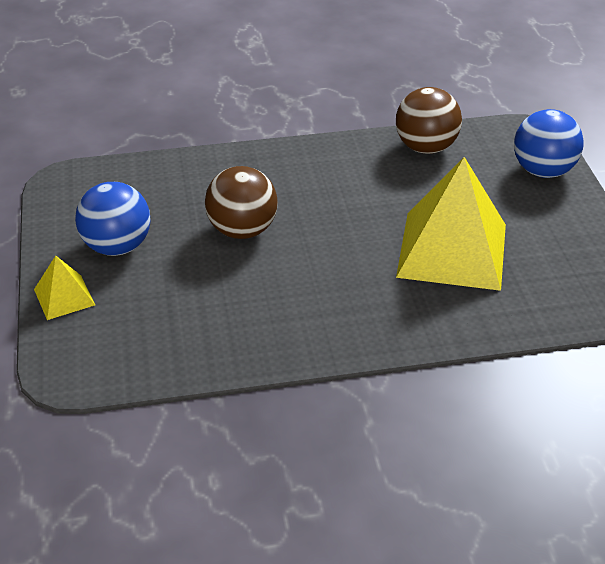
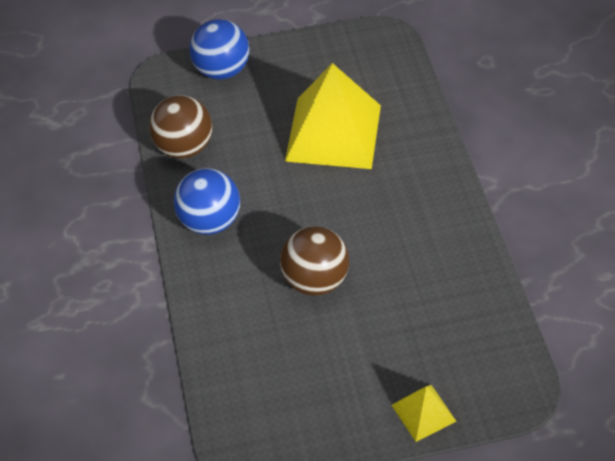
camera: 90 degrees left, 10 degrees up
(117, 246) = (346, 380): blue ball -> blue ball (210, 221)

